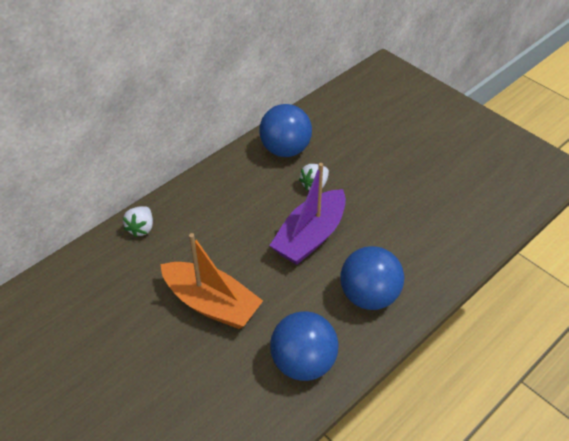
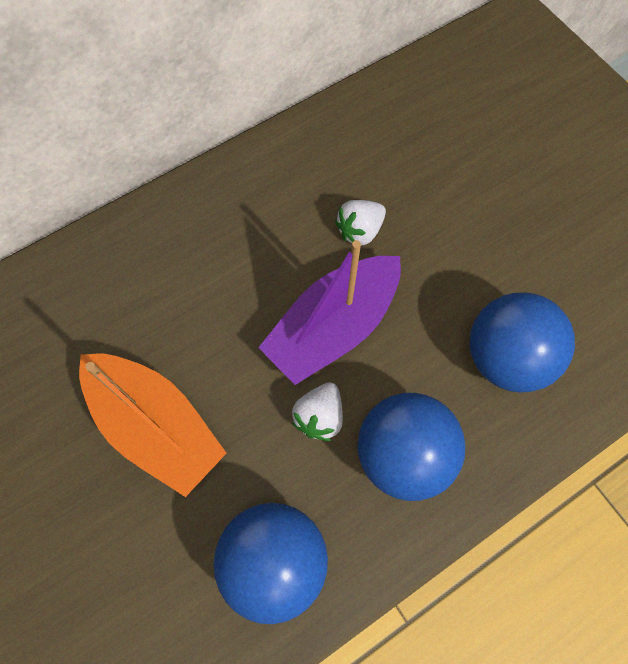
camera: 10 degrees right, 20 degrees up
(141, 228) = (78, 269): white strawberry -> white strawberry (319, 417)
(285, 149) = (327, 157): blue ball -> blue ball (506, 358)

